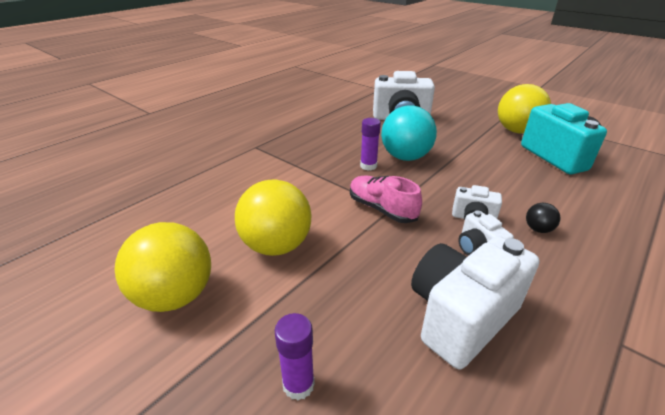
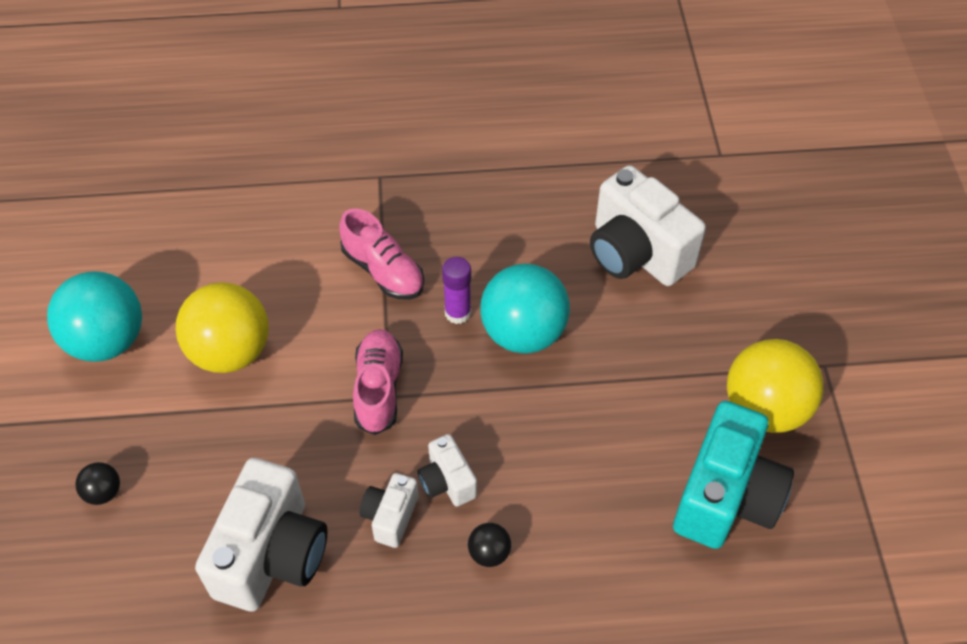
camera: 45 degrees right, 20 degrees up
(175, 296) = (107, 341): yellow ball -> turquoise ball
(298, 384) = (103, 492): purple glue stick -> black ball
(310, 172) = (383, 271): none -> pink shoe
(460, 317) = (272, 555): white camera -> white camera turned 105 degrees clockwise

